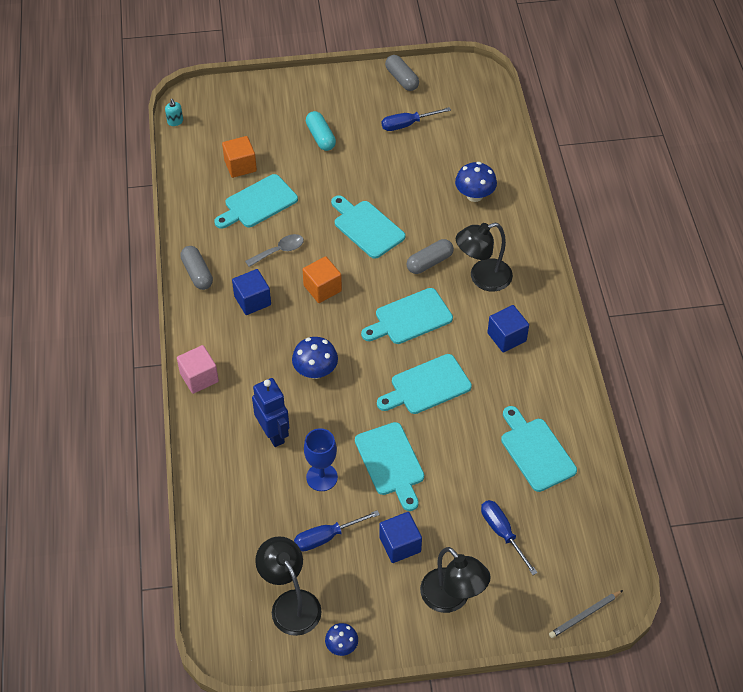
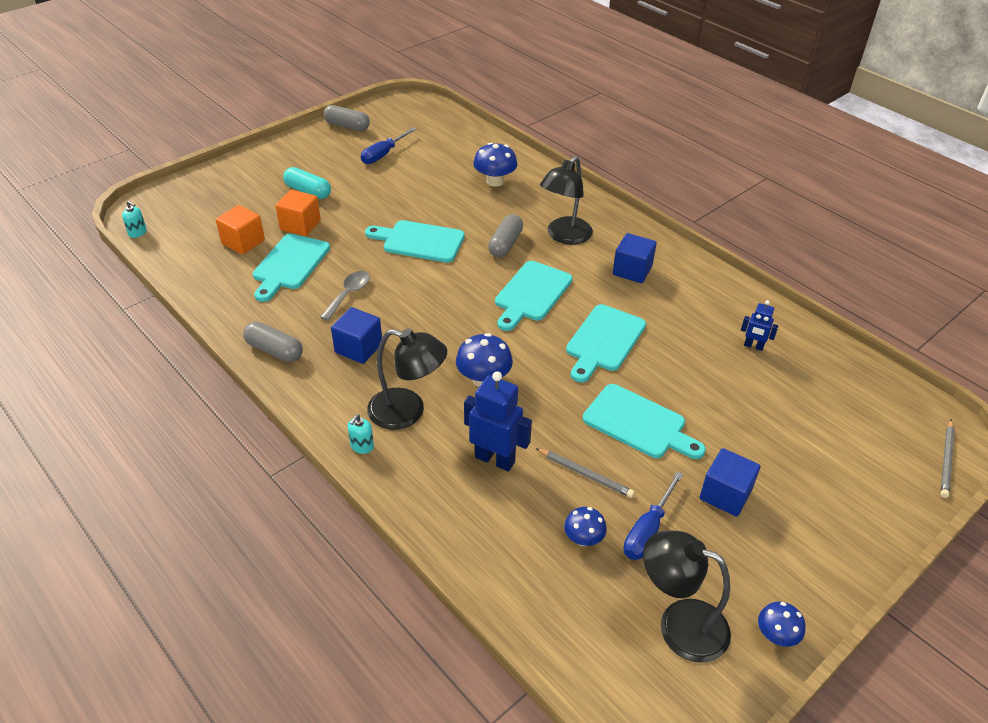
camera: 35 degrees left, 10 degrees down
(199, 377) = (362, 446): pink cube -> turquoise soap dispenser
(282, 518) = (583, 539): none -> blue mushroom
(322, 288) = (423, 306): orange cube -> orange cube (300, 225)
(322, 477) = (585, 474): blue goblet -> grey pencil
(452, 598) = (825, 516): black lamp -> black lamp (407, 412)
(502, 533) = (802, 430): blue screwdriver -> none
(536, 451) = (753, 346): turquoise cutting board -> blue robot

